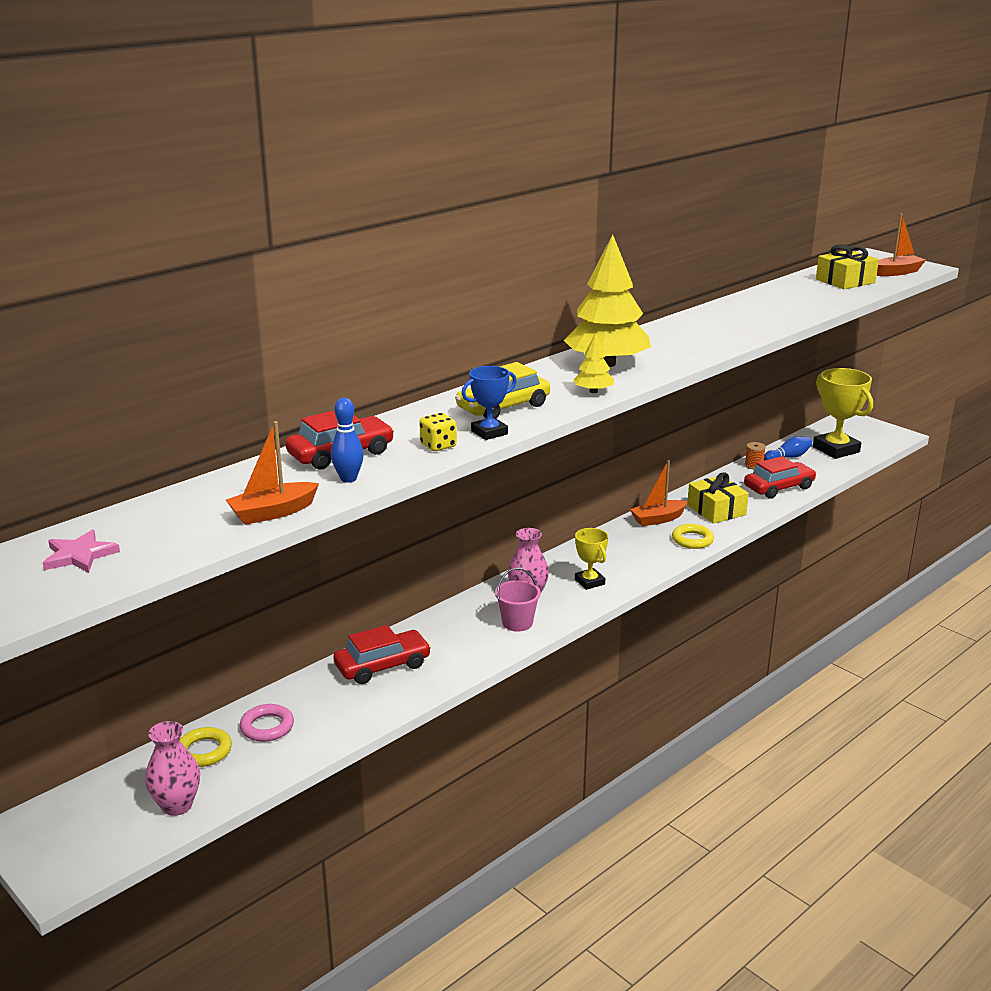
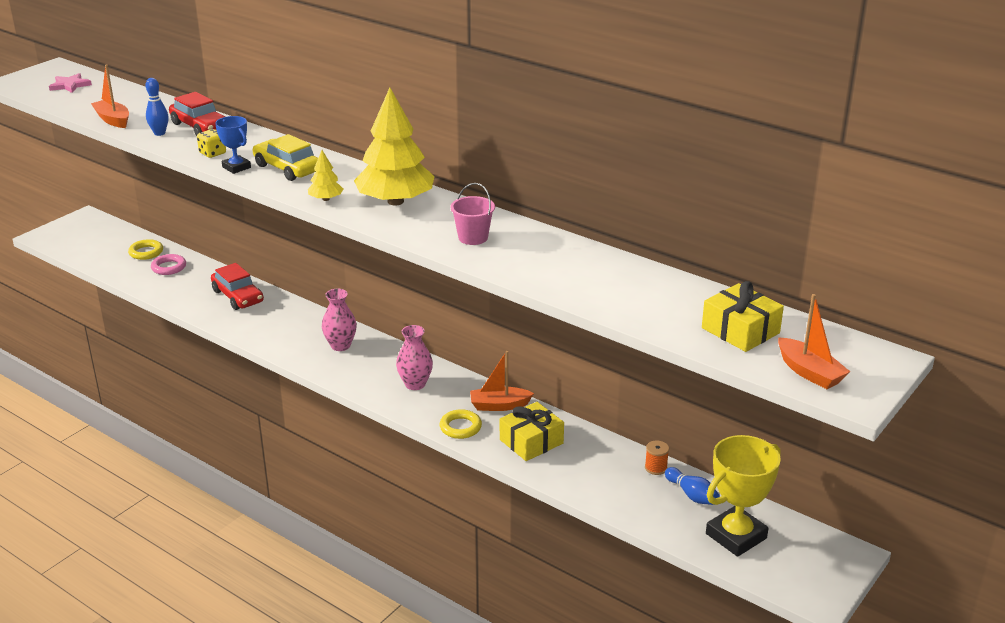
camera: 80 degrees right, 5 degrees up
(177, 805) = (96, 254): pink vase -> pink vase (415, 384)
(517, 623) = (299, 344): pink bucket -> pink bucket (473, 237)
(589, 582) = (369, 374): yellow trophy -> none
(658, 519) = (499, 405): orange boat -> orange boat turned 60 degrees counterclockwise
(779, 488) = (602, 485): red car -> none

